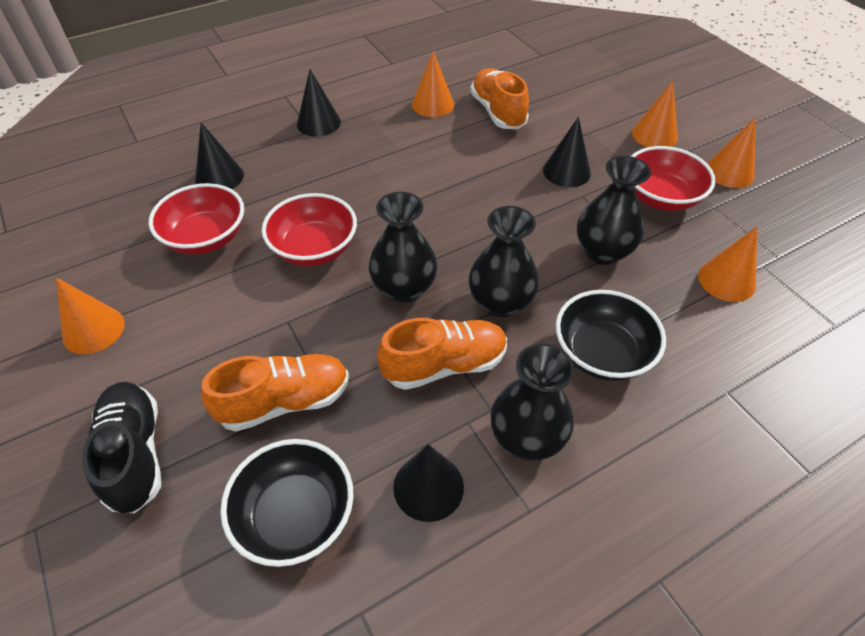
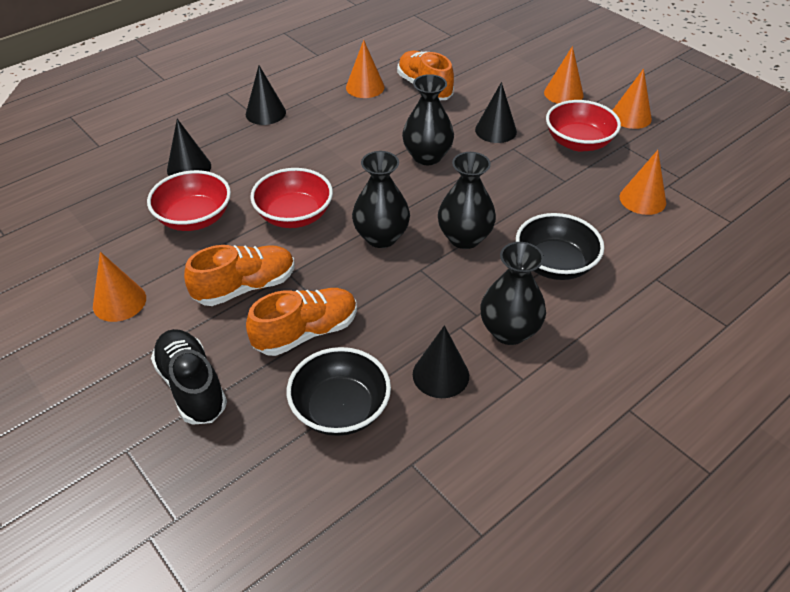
camera: 10 degrees left, 5 degrees down
(444, 365) = (430, 289): orange shoe -> orange shoe (245, 287)
(602, 252) = (539, 190): black vase -> black vase (427, 156)

